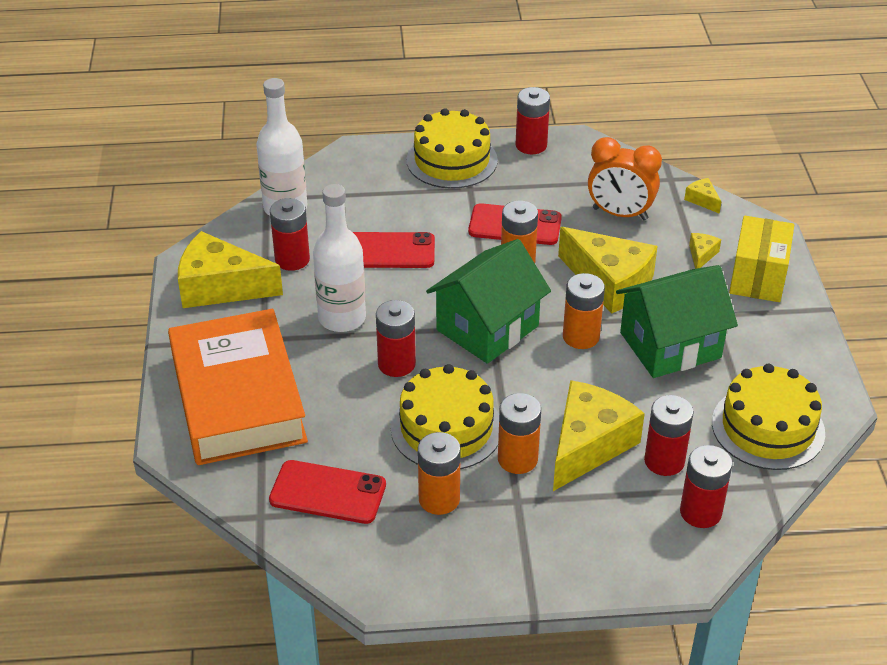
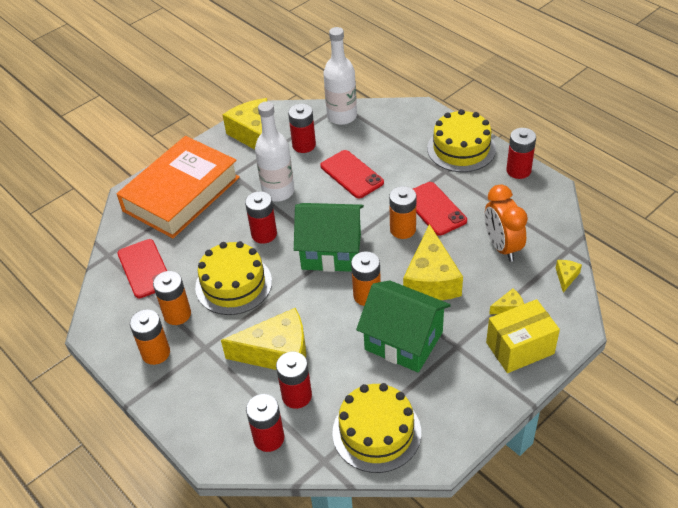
camera: 55 degrees right, 5 degrees up
(517, 459) = (237, 328): orange battery -> orange battery (156, 353)

